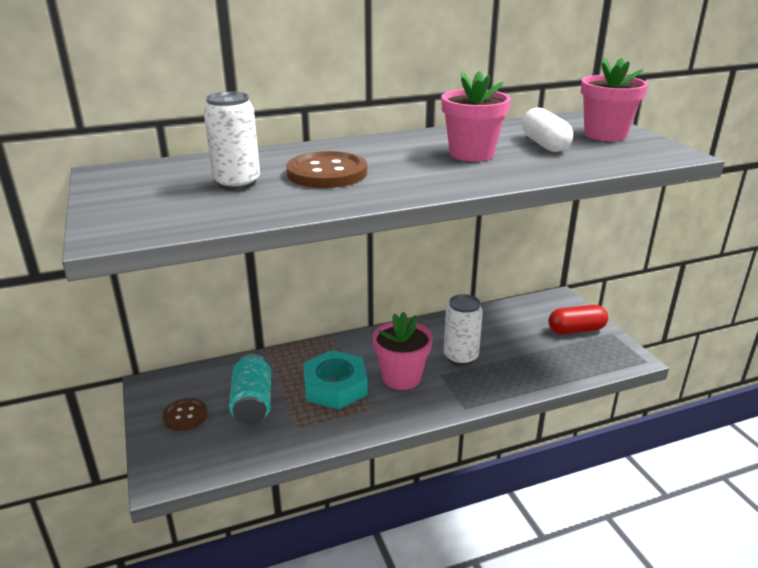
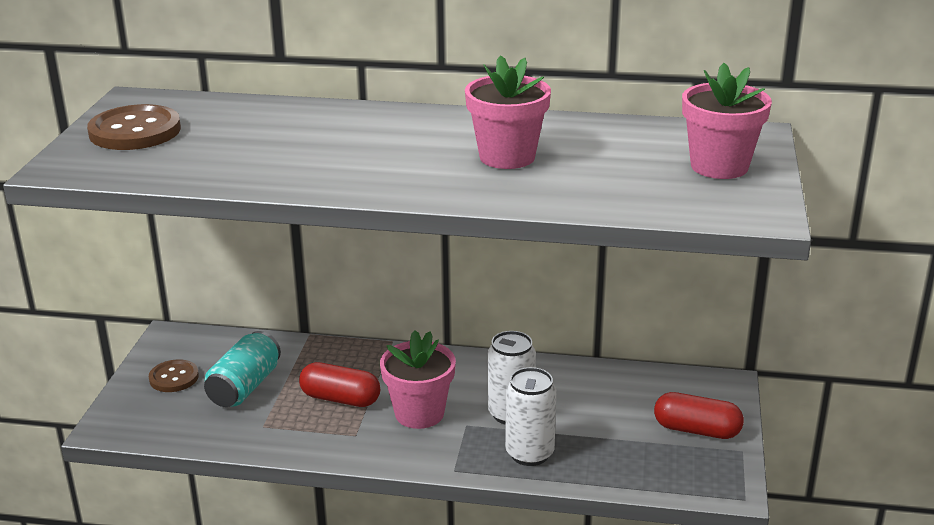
camera: 30 degrees right, 0 degrees up
(237, 183) = (224, 139): white can -> white can (529, 453)
(327, 173) = (321, 146): brown button -> brown button (135, 131)
(335, 386) = (340, 399): turquoise nut -> red capsule
(544, 144) = (615, 163): white capsule -> none

